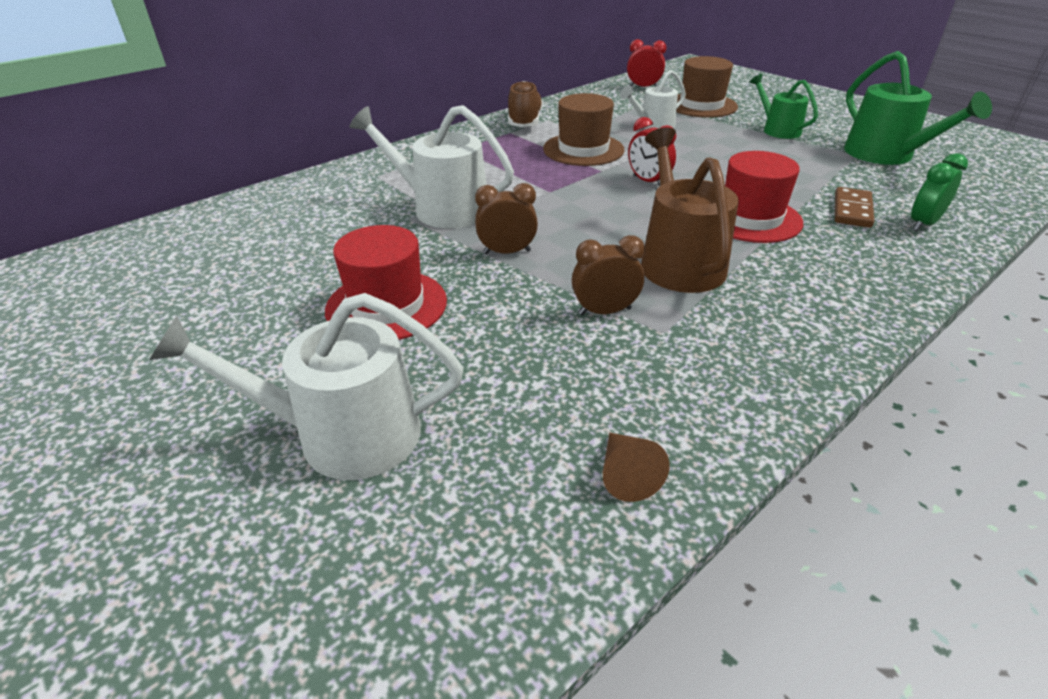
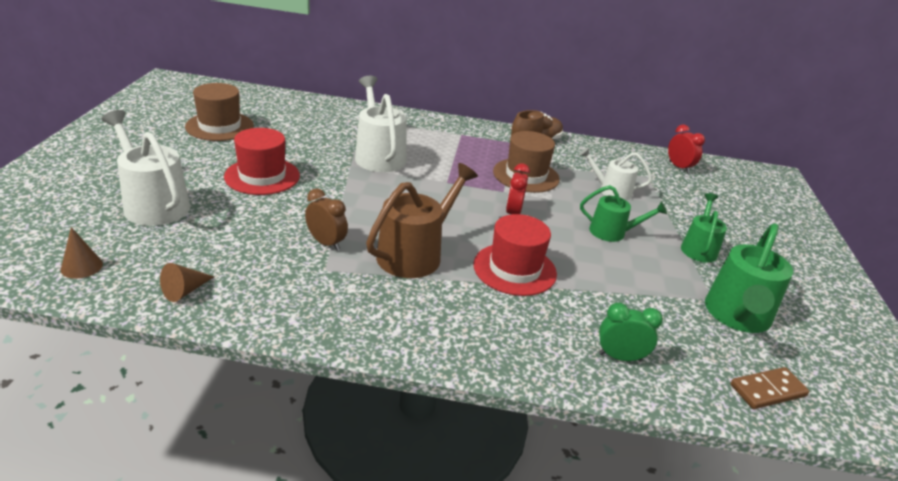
camera: 45 degrees right, 5 degrees down
(459, 584) = (81, 266): none -> brown cone
(507, 252) = (354, 192): brown clock -> none
(701, 105) = (688, 201): brown hat -> brown hat (219, 126)
(723, 152) = (612, 232): none -> green watering can
(852, 210) = (594, 315): brown domino -> brown domino (768, 390)

